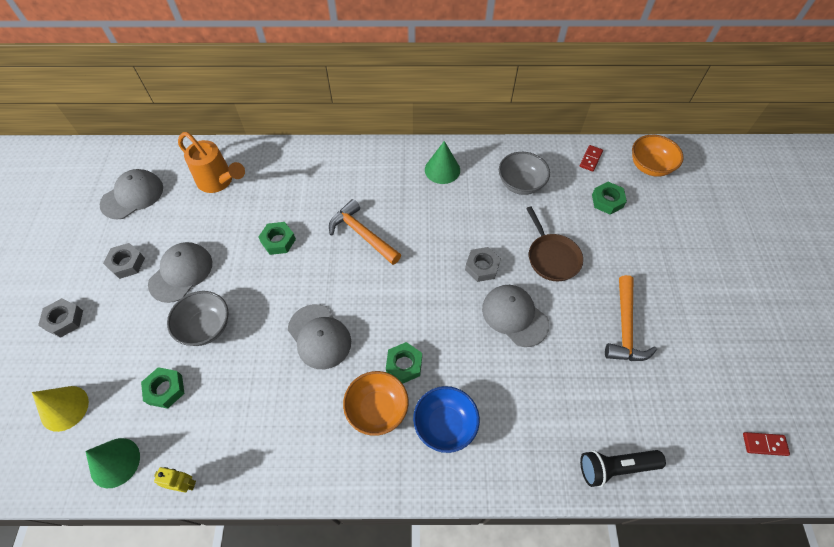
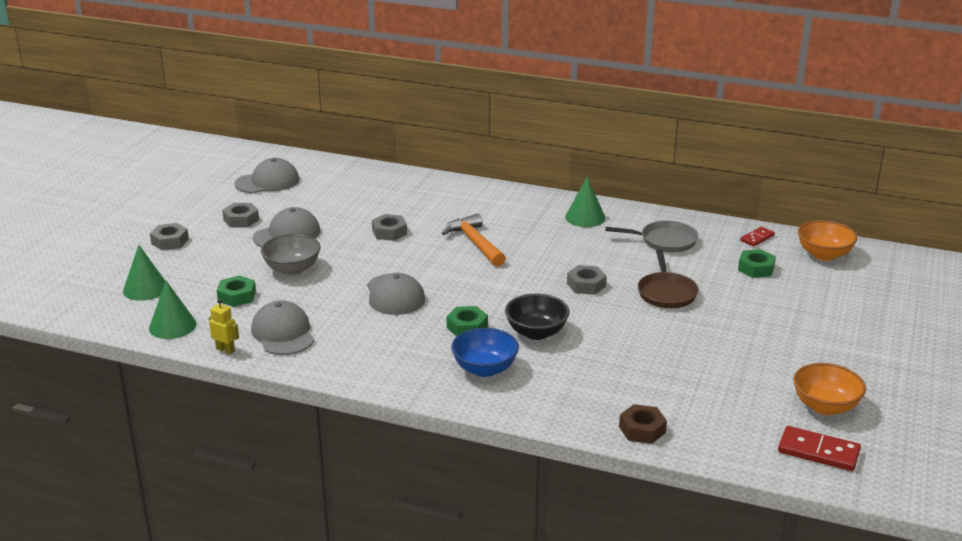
camera: 20 degrees right, 30 degrees down
(64, 408) = (145, 289): yellow cone -> green cone
(219, 182) = (353, 187): orange watering can -> none
(278, 241) = (389, 232): green nut -> grey nut
(377, 409) = (424, 347): orange bowl -> orange bowl (825, 406)
(468, 352) = (536, 332): none -> black bowl
(514, 316) = (600, 321): grey cap -> grey cap (283, 333)
(520, 184) = (665, 241): grey bowl -> grey pan
(615, 467) = (642, 429): black flashlight -> brown nut
(625, 327) = (715, 350): orange hammer -> none
(764, 444) = (818, 451): red domino -> red domino, size x1.65

